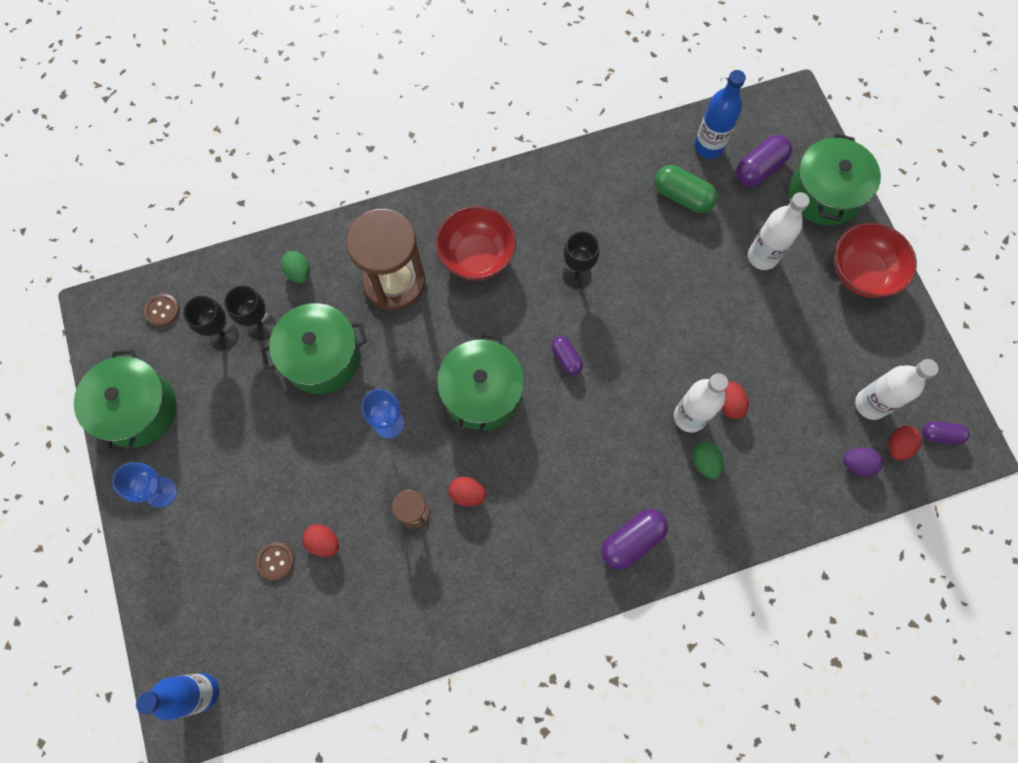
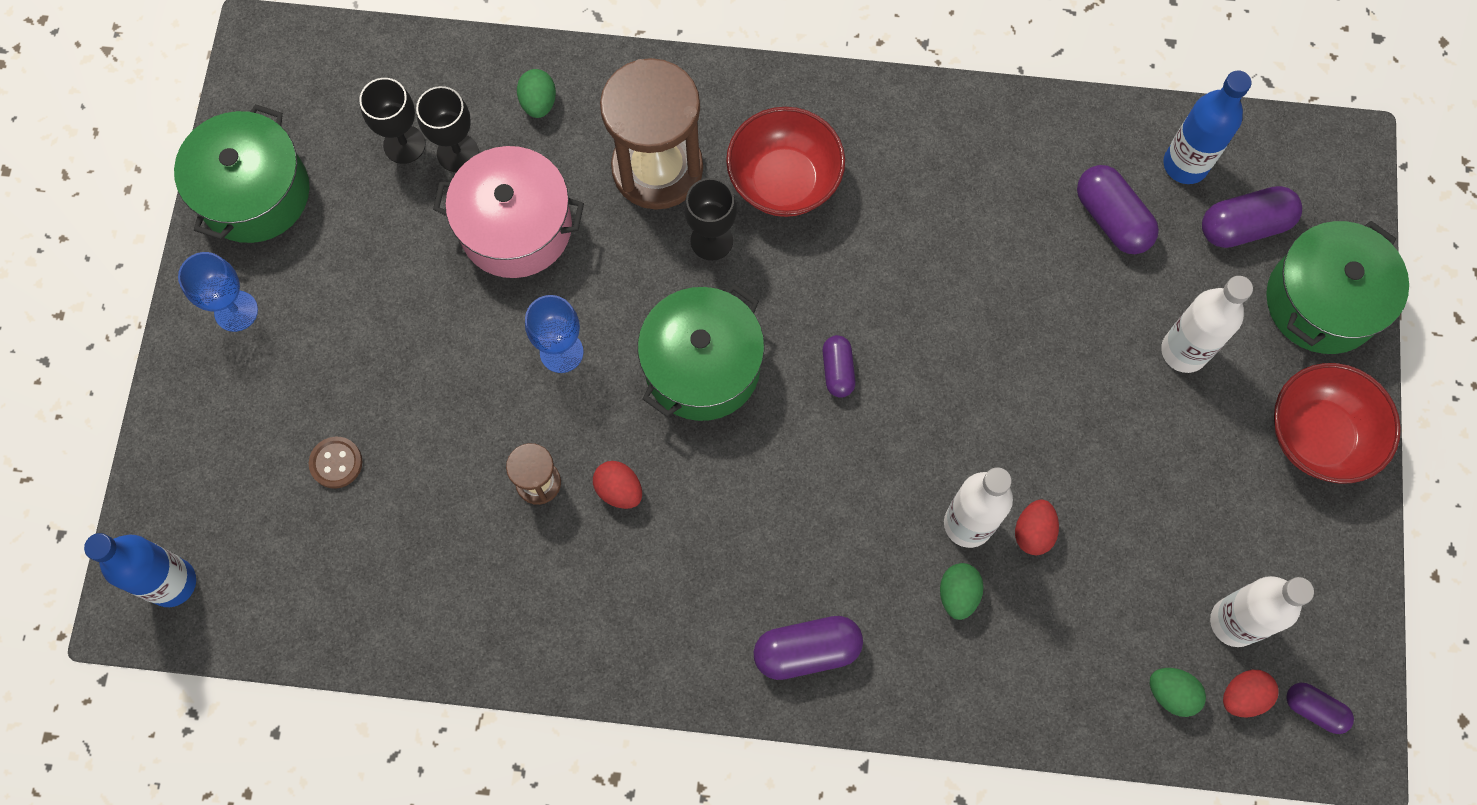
camera: 25 degrees right, 0 degrees up
(162, 310) = (342, 78): brown button -> none
(322, 357) = (516, 227): green pot -> pink pot
(324, 542) = (406, 467): red egg -> none
(577, 275) = (908, 264): black goblet -> black goblet (711, 240)
(682, 196) = (1111, 219): green capsule -> purple capsule
(857, 464) = (1171, 693): purple egg -> green egg

